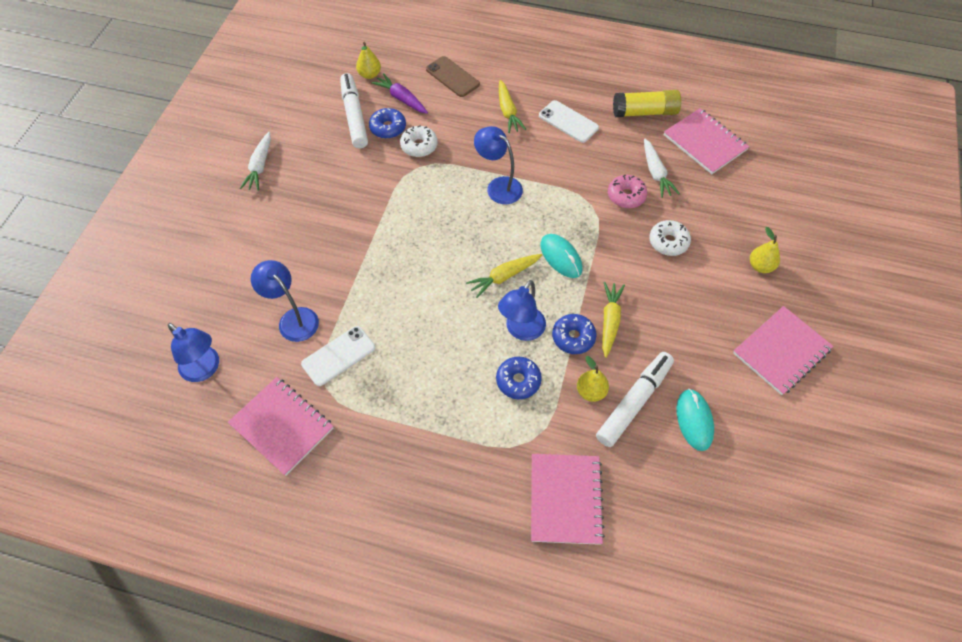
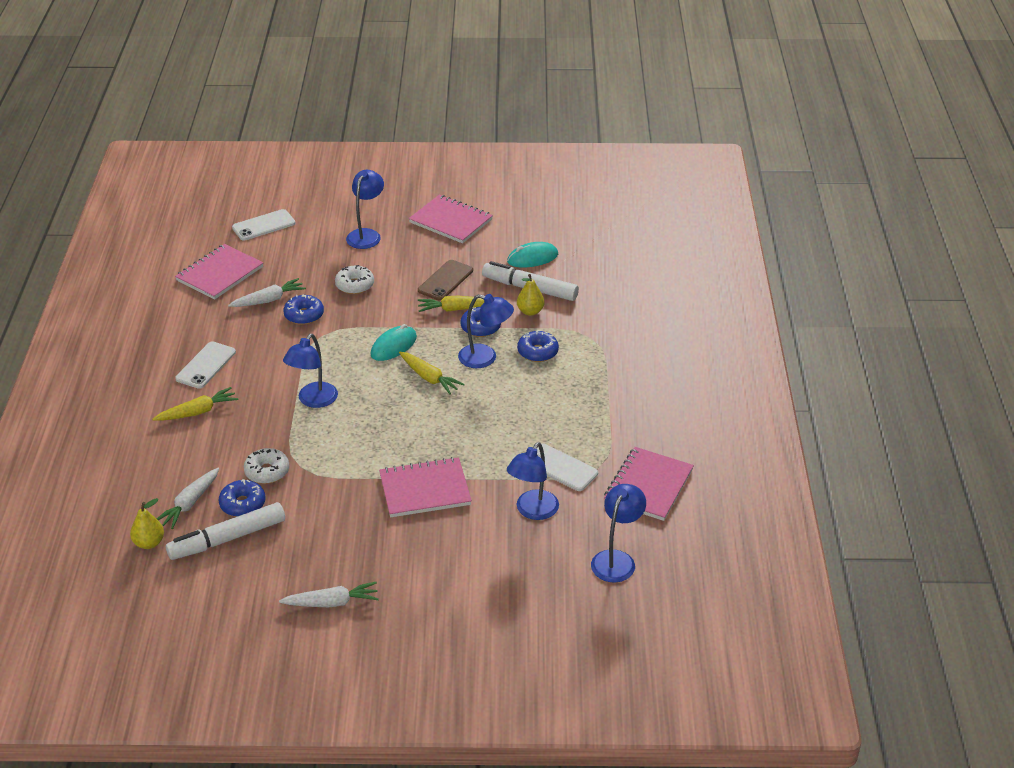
camera: 105 degrees left, 20 degrees down
(401, 99) = (190, 503): purple carrot -> white carrot
(452, 77) = (144, 467): brown phone -> brown phone (445, 280)
(565, 499) = (630, 312): pink notebook -> pink notebook (425, 489)
(626, 196) = (304, 315): pink donut -> blue donut
(644, 112) = (182, 315): yellow glue stick -> none
(760, 266) = (366, 235): yellow pear -> blue lamp
(786, 183) = (263, 225): none -> white phone

